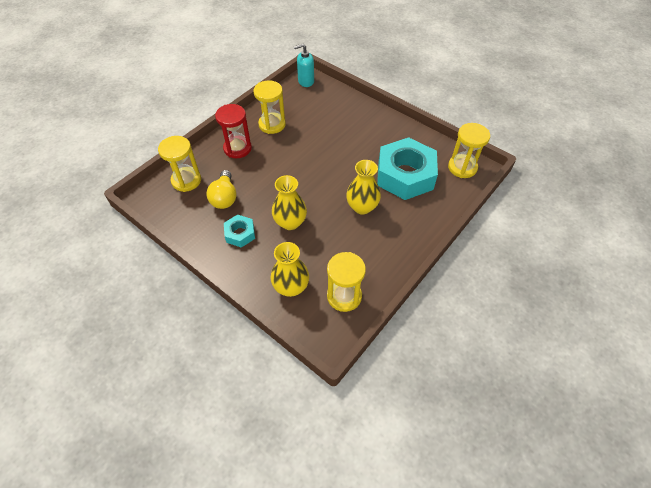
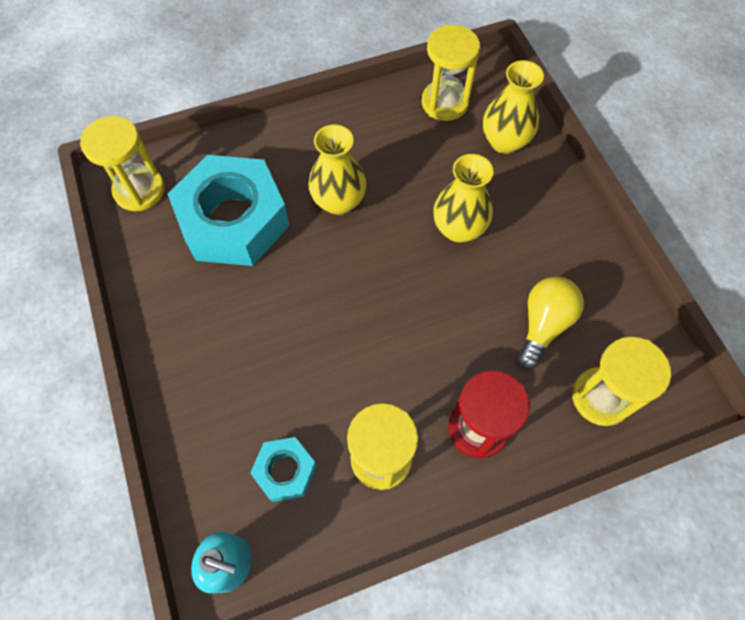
camera: 150 degrees left, 10 degrees up
(240, 234) = (542, 246): turquoise nut -> turquoise nut (285, 471)

